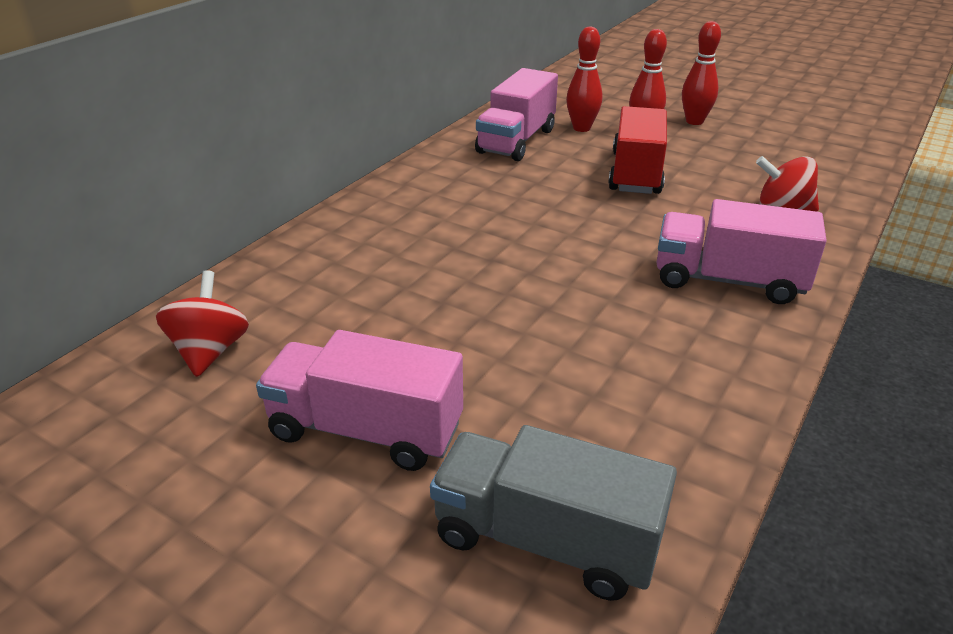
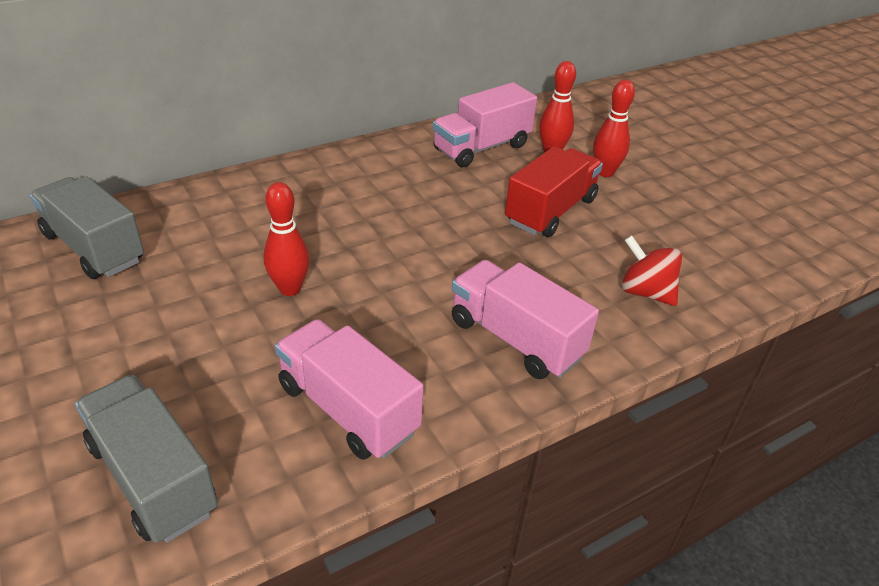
camera: 25 degrees right, 5 degrees up
(210, 351) = (94, 248): red spinning top -> grey truck
(366, 430) = (127, 346): pink truck -> pink truck (348, 409)
(694, 121) = (666, 177): red bowling pin -> red bowling pin (290, 288)

